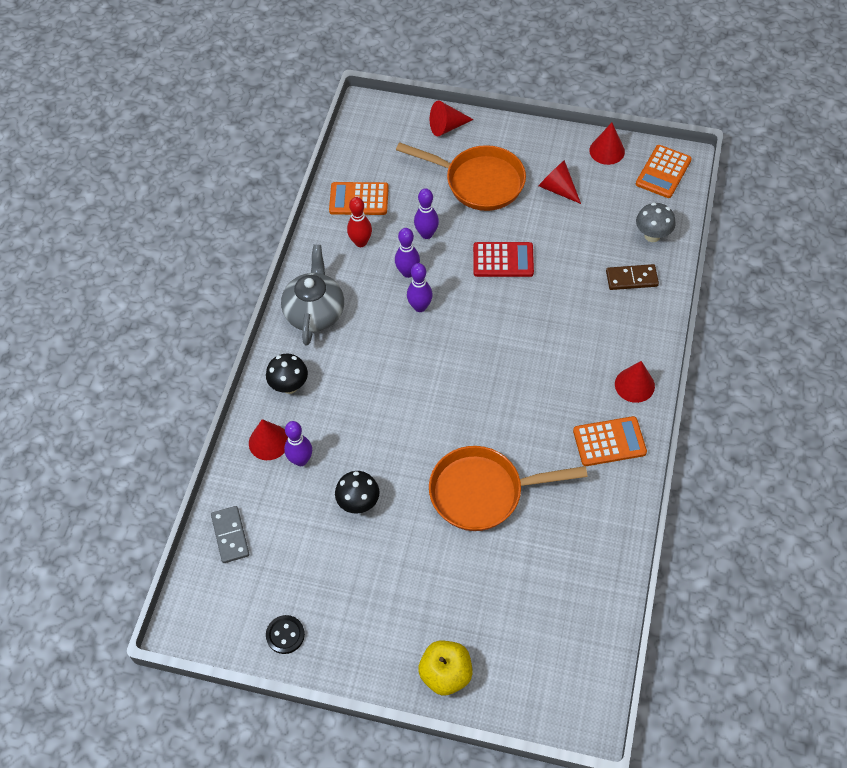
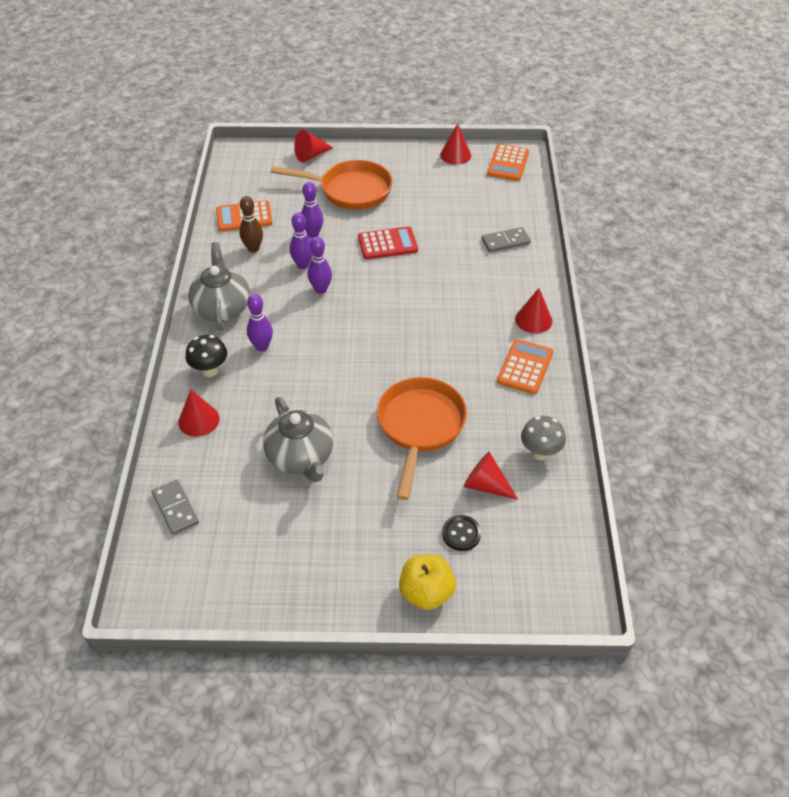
camera: 15 degrees left, 10 degrees down
(285, 635) = (252, 589): black button -> black button (461, 534)
(301, 460) = (234, 430): purple bowling pin -> purple bowling pin (262, 346)
(358, 503) = (301, 457): black mushroom -> grey teapot
(361, 242) = (253, 248): red bowling pin -> brown bowling pin
(483, 492) = (420, 427): orange pan -> orange pan turned 120 degrees clockwise
(557, 188) = (421, 186): red cone -> red cone (485, 485)
(609, 442) = (525, 367): orange calculator -> orange calculator turned 45 degrees counterclockwise
(631, 278) = (505, 241): brown domino -> grey domino
(652, 235) = (513, 208): grey mushroom -> grey mushroom (540, 453)

